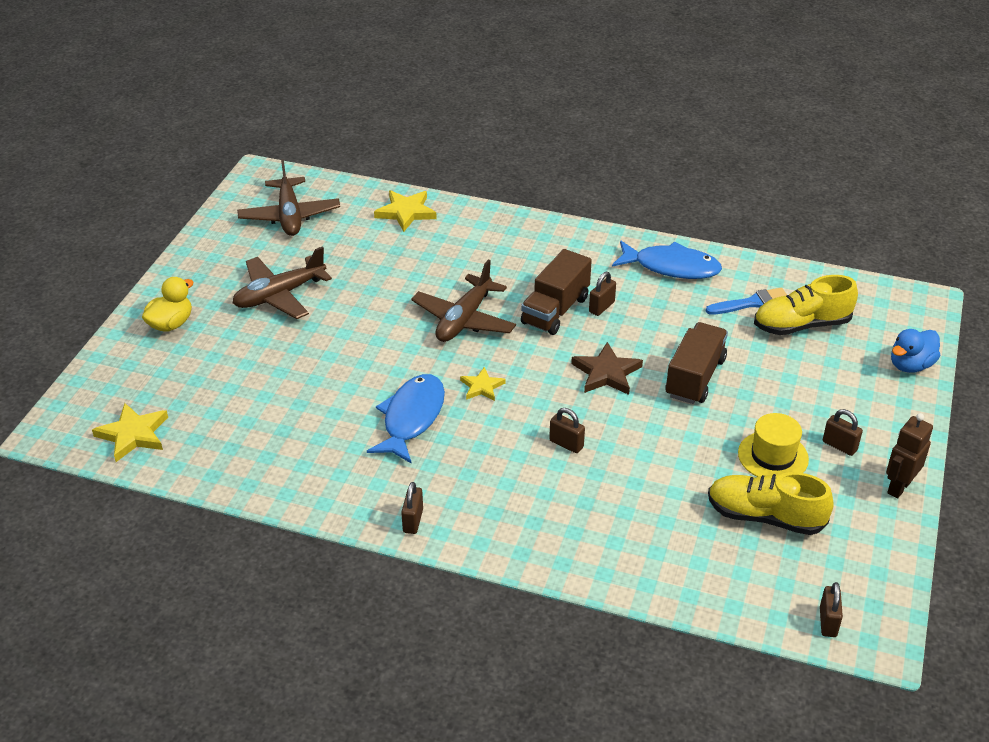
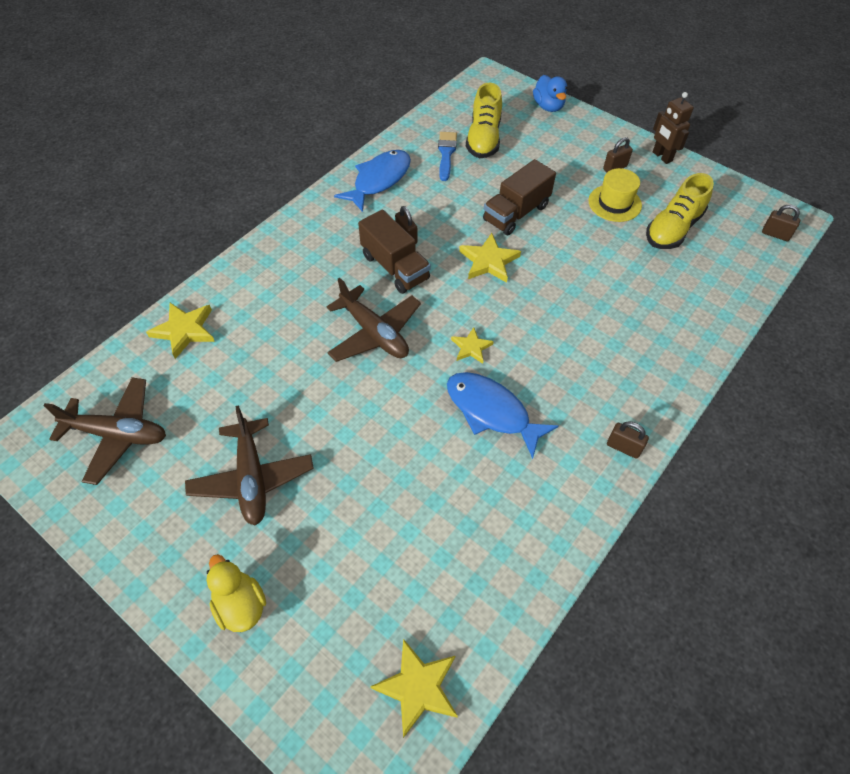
camera: 70 degrees left, 15 degrees up
(566, 444) = (563, 313): brown padlock -> none
(606, 373) = (489, 261): brown star -> yellow star
(695, 377) = (516, 213): brown truck -> brown truck turned 90 degrees counterclockwise

